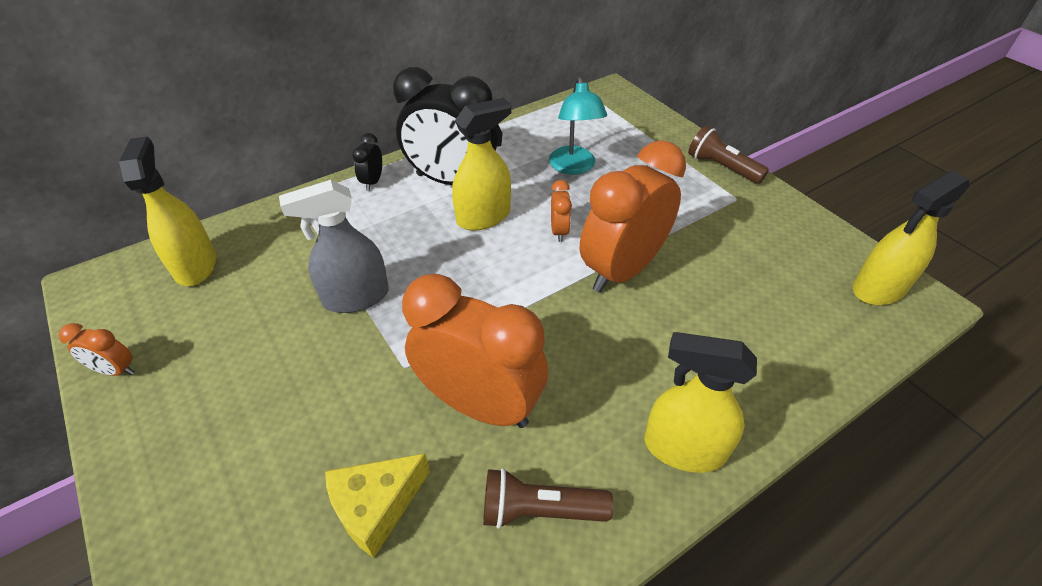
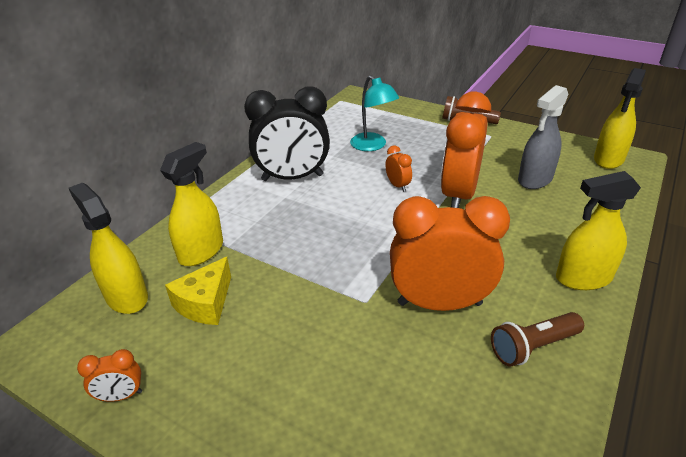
camera: 25 degrees left, 10 degrees down
(356, 297) = (287, 272): grey spray bottle -> grey spray bottle (535, 179)
(372, 182) = (230, 195): black clock -> none
(376, 507) = (426, 393): yellow cheese -> yellow cheese (205, 303)
(483, 217) = (337, 193): yellow spray bottle -> yellow spray bottle (201, 251)

